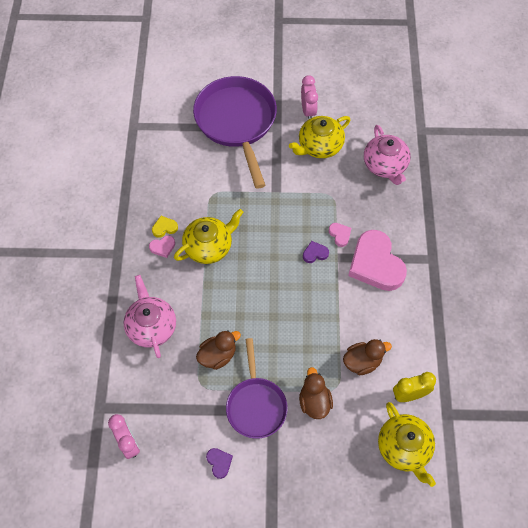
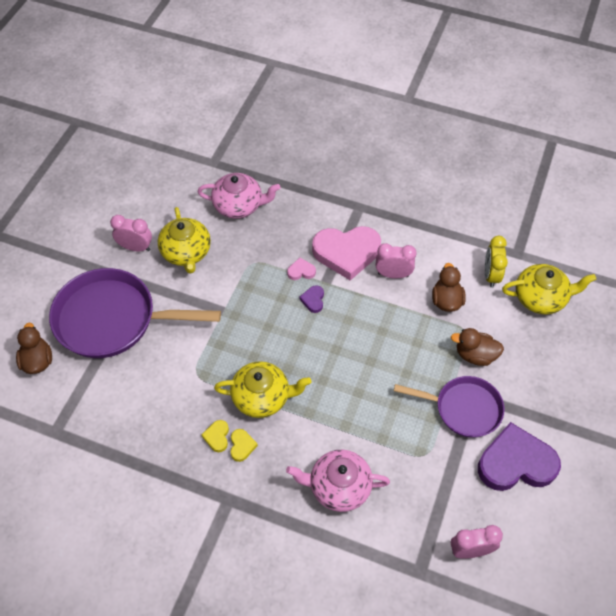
camera: 70 degrees left, 5 degrees down
(163, 247) = (242, 446): pink heart -> yellow heart
(209, 247) = (262, 397): yellow teapot -> yellow teapot turned 105 degrees clockwise
(218, 355) = (397, 428): brown duck -> brown duck (38, 361)
(219, 462) = (515, 463): purple heart -> purple heart, size x2.43
(370, 309) = (393, 274): none -> pink clock

